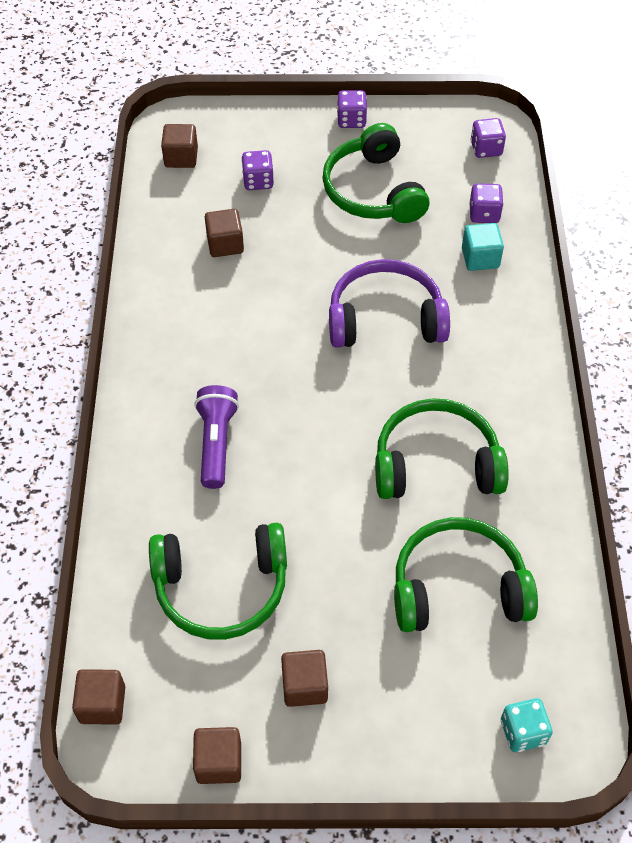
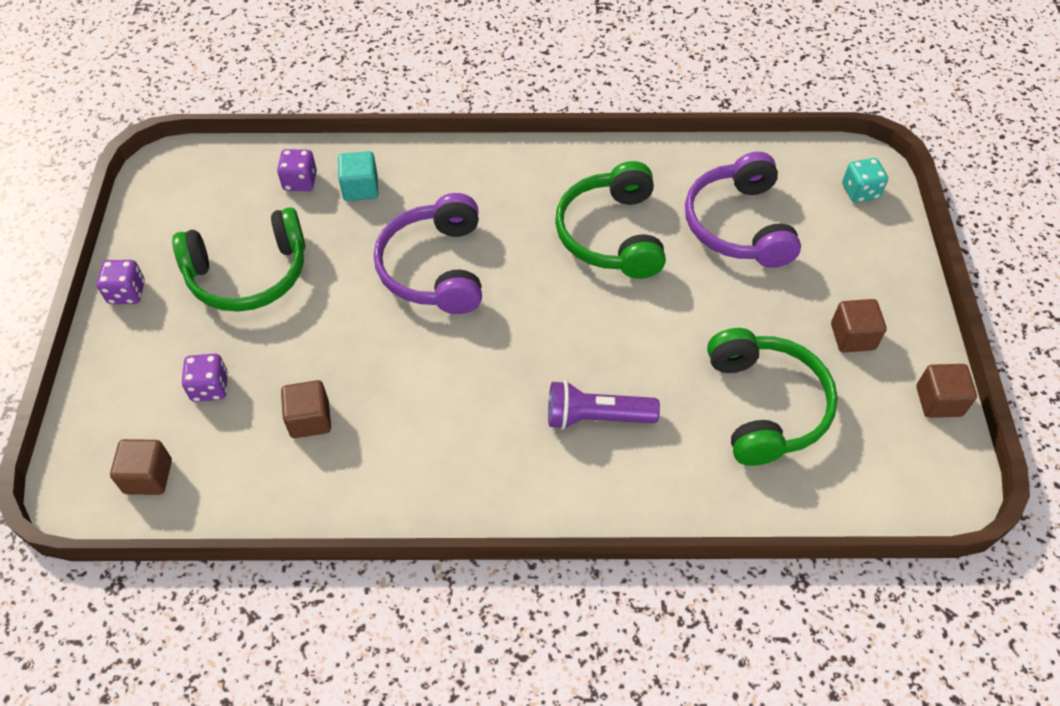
camera: 90 degrees left, 0 degrees up
(102, 704) = (907, 503): brown cube -> none
(458, 587) = (738, 225): green headphones -> purple headphones
(486, 149) = (204, 174): purple dice -> none

